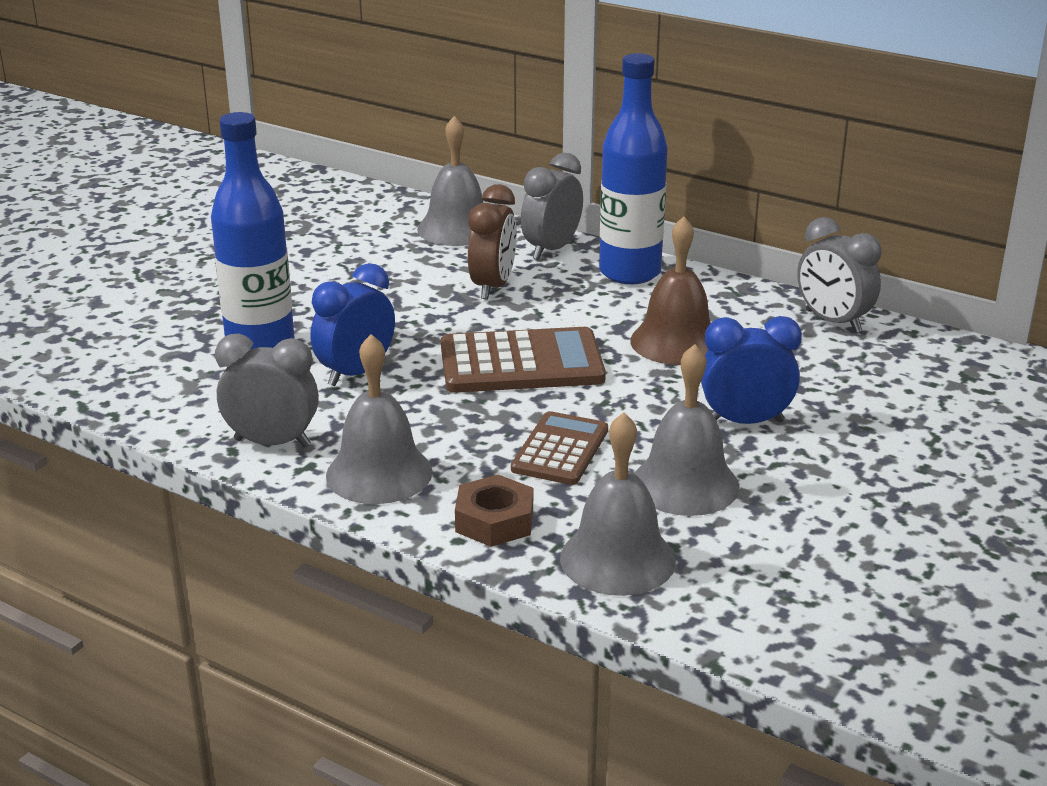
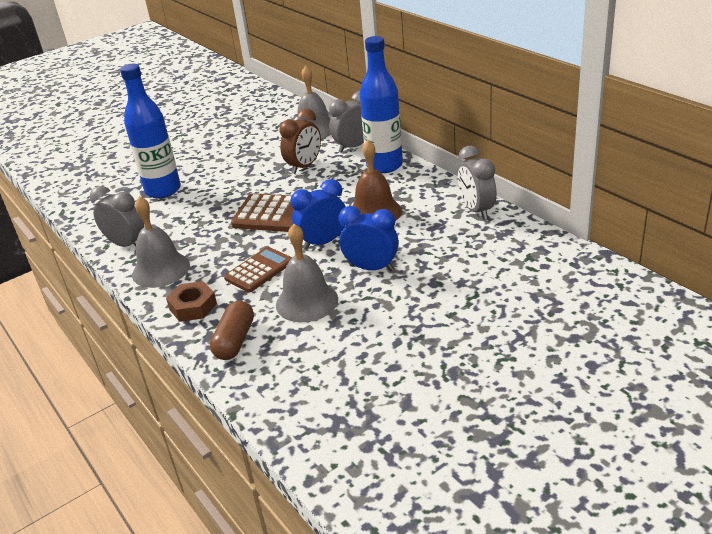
camera: 25 degrees right, 5 degrees up
(356, 373) = (196, 210): blue clock -> blue clock (323, 242)
(617, 559) = (235, 340): grey bell -> brown capsule

